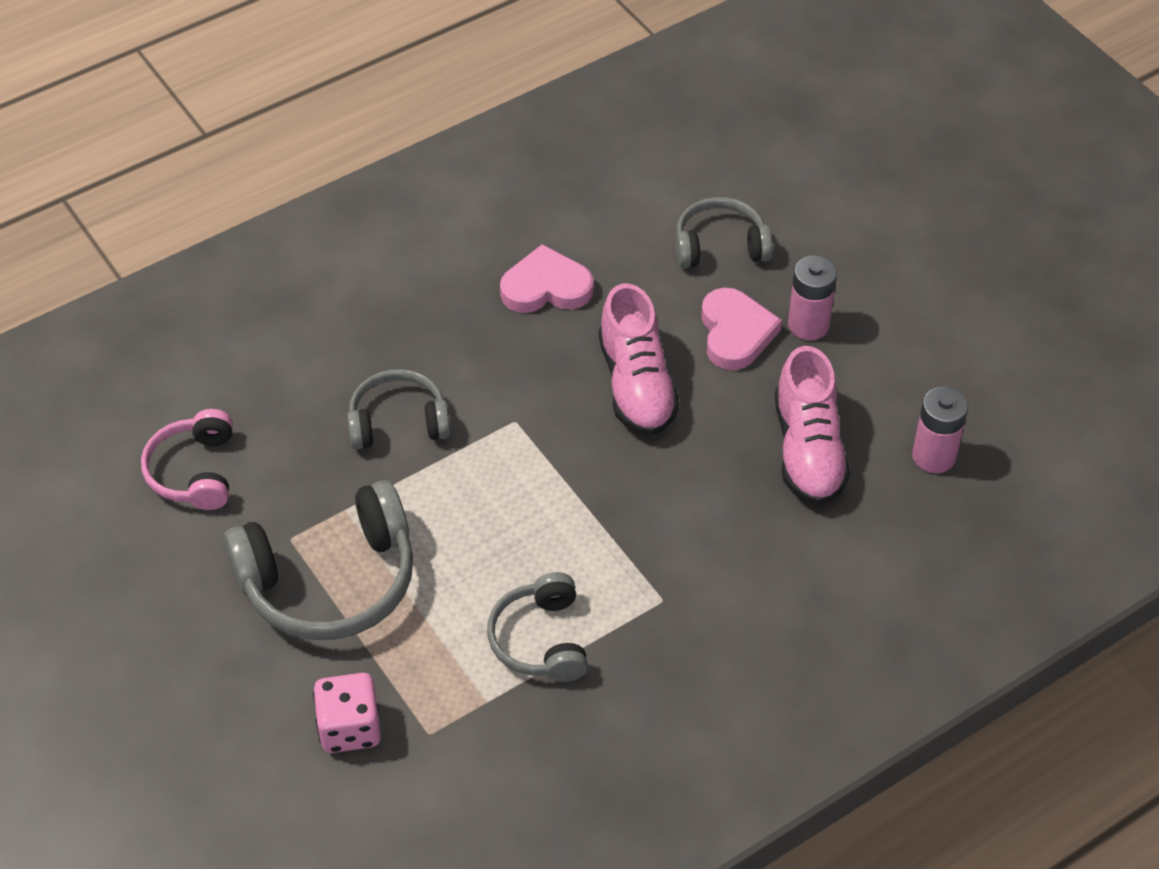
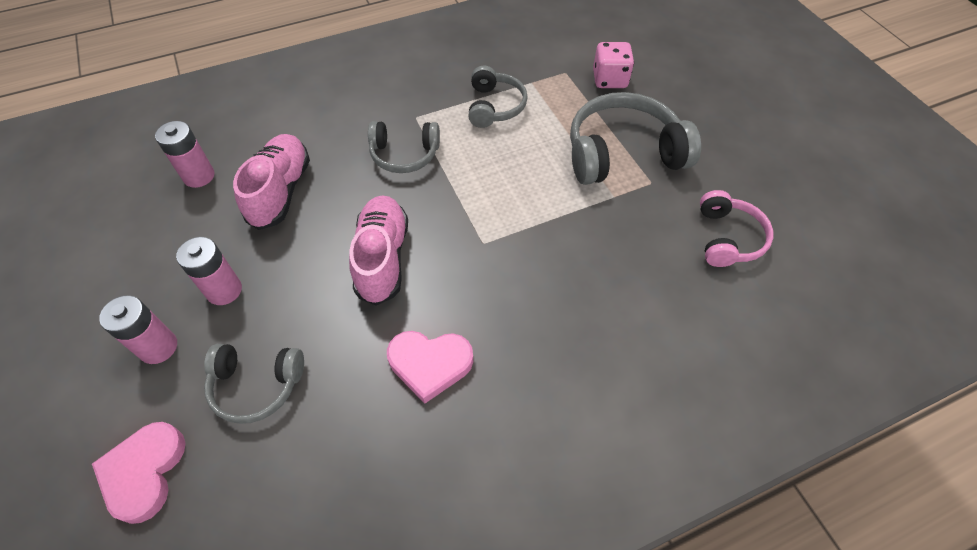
camera: 170 degrees left, 5 degrees up
(398, 422) = (573, 255): grey headphones -> grey headphones (404, 155)
(735, 333) = (286, 292): pink heart -> pink heart (144, 472)
(843, 263) = (158, 347): none -> pink battery

